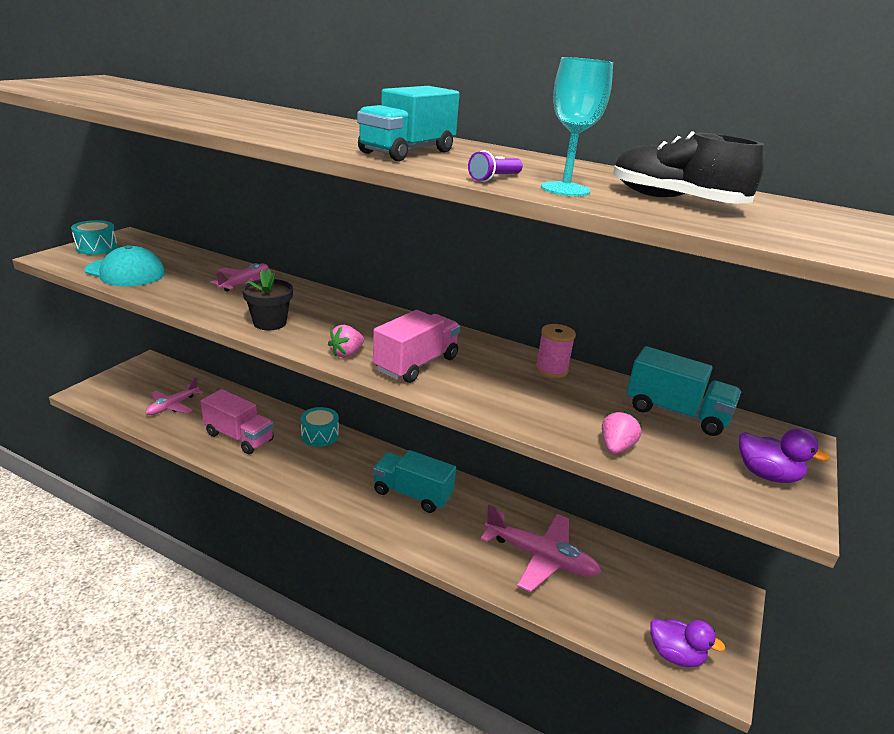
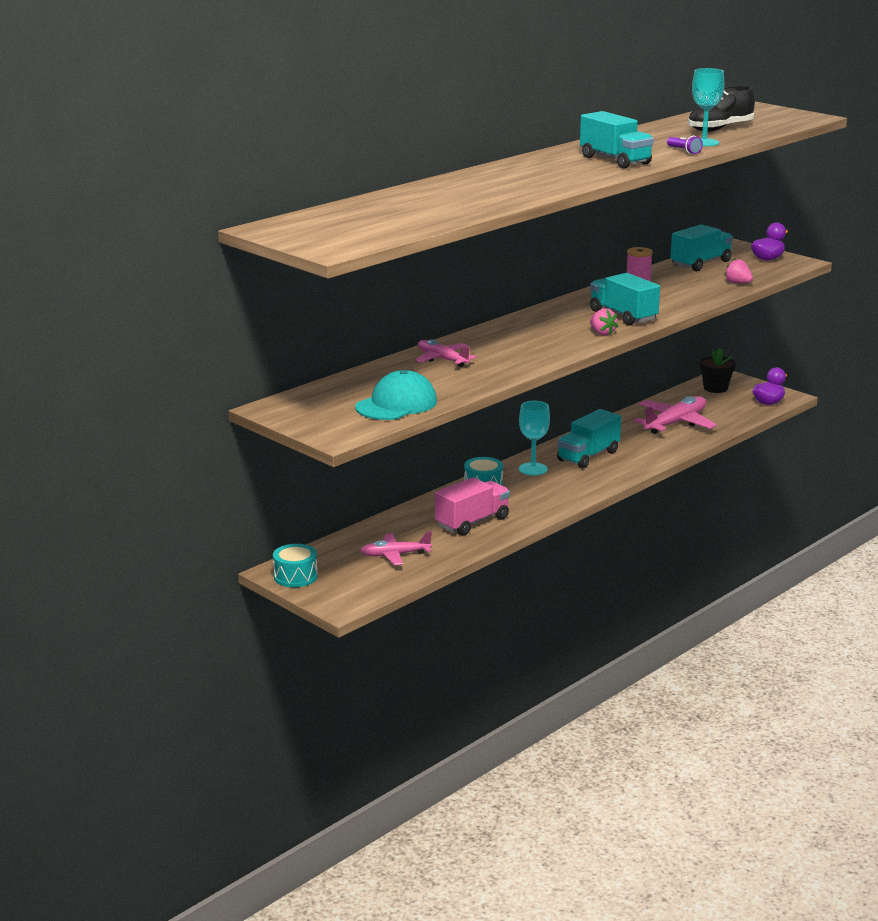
camera: 70 degrees left, 5 degrees down
(96, 248) = (310, 420): turquoise drum -> turquoise drum (295, 576)
(172, 406) = (395, 555): pink plane -> pink plane turned 120 degrees clockwise
(270, 323) = (538, 353): black flower pot -> black flower pot (715, 388)
(366, 460) = (533, 469): none -> turquoise goblet
(416, 364) = (623, 316): pink truck -> turquoise truck

